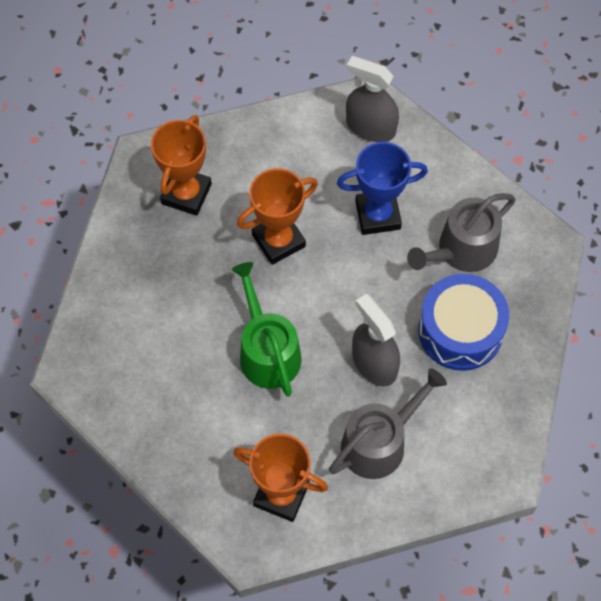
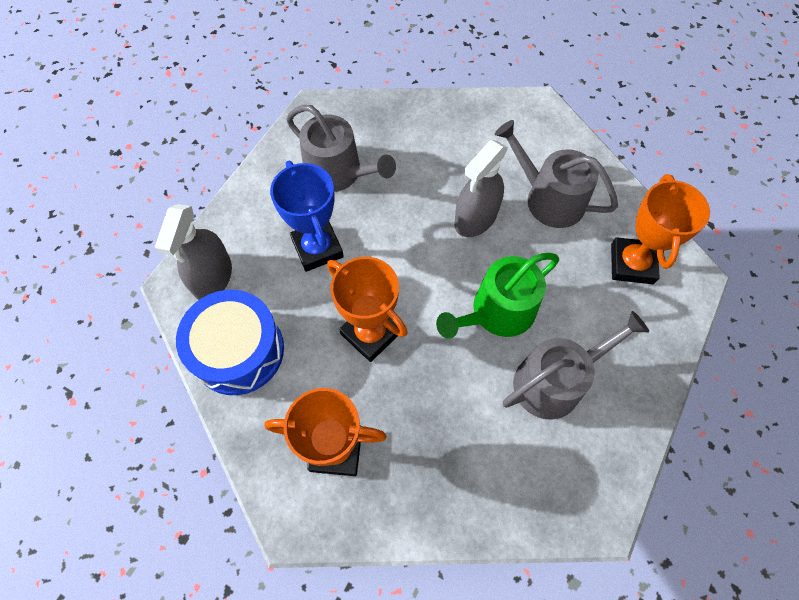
camera: 105 degrees left, 0 degrees up
(187, 378) = (555, 381): none -> grey watering can
(460, 331) = (420, 159): blue drum -> blue drum (238, 351)

